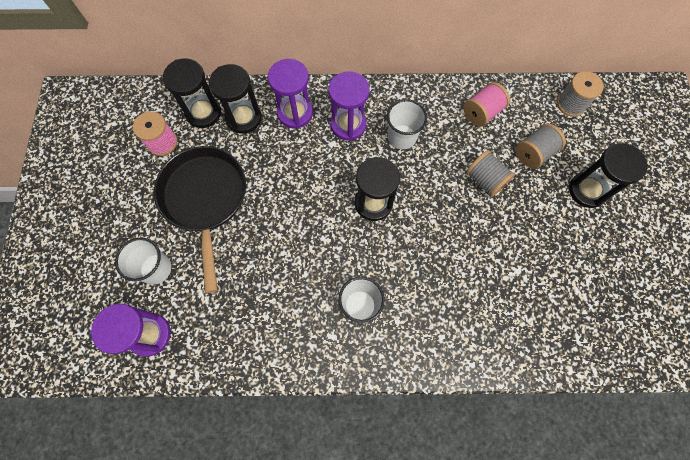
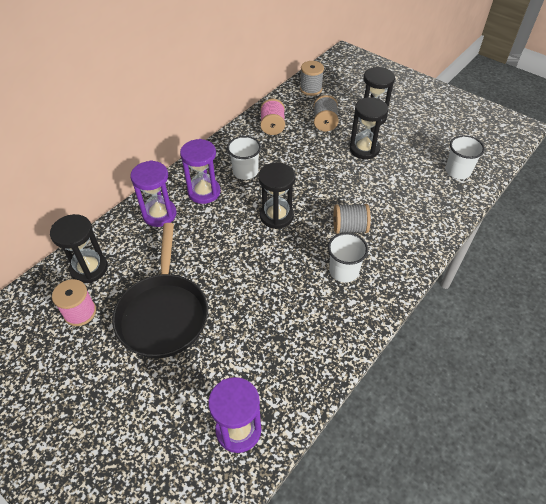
camera: 50 degrees left, 20 degrees down
(156, 269) = (185, 388): white cup -> white cup (457, 171)
(205, 199) = (163, 314): black pan -> black pan turned 120 degrees counterclockwise
(243, 118) = (125, 246): black hourglass -> black hourglass (364, 149)
(485, 180) = (319, 154): grey spool -> grey spool (349, 228)

